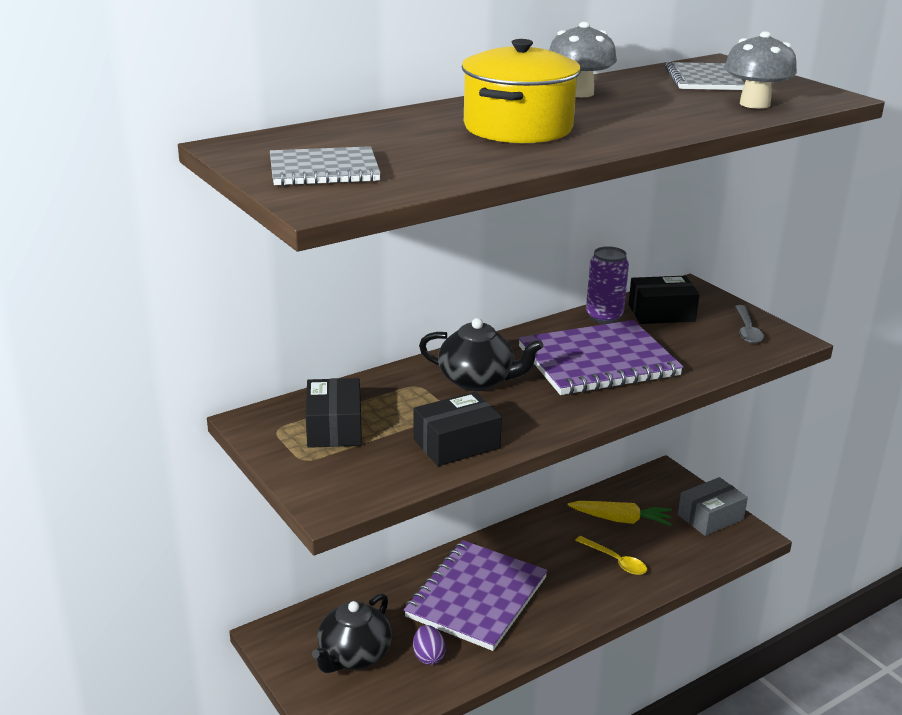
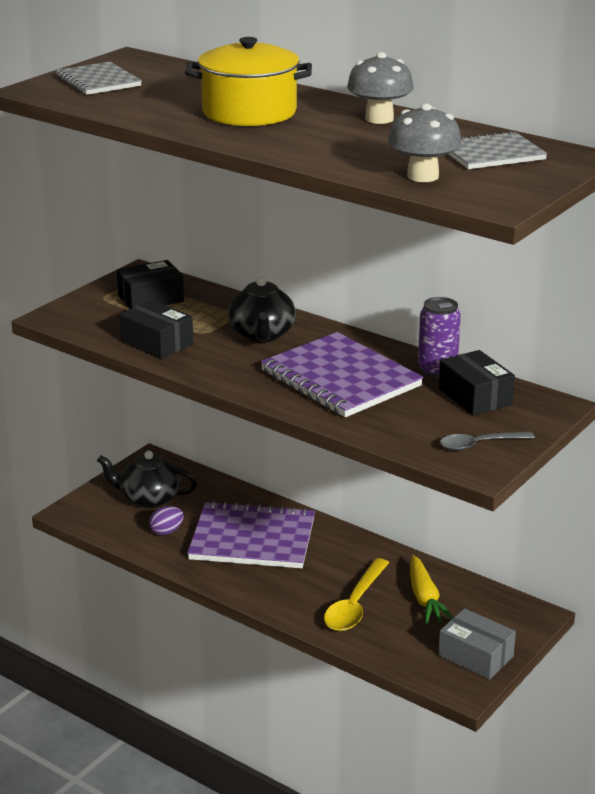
camera: 70 degrees right, 0 degrees up
(615, 561) = (355, 604): yellow spoon -> yellow spoon, size x1.56

